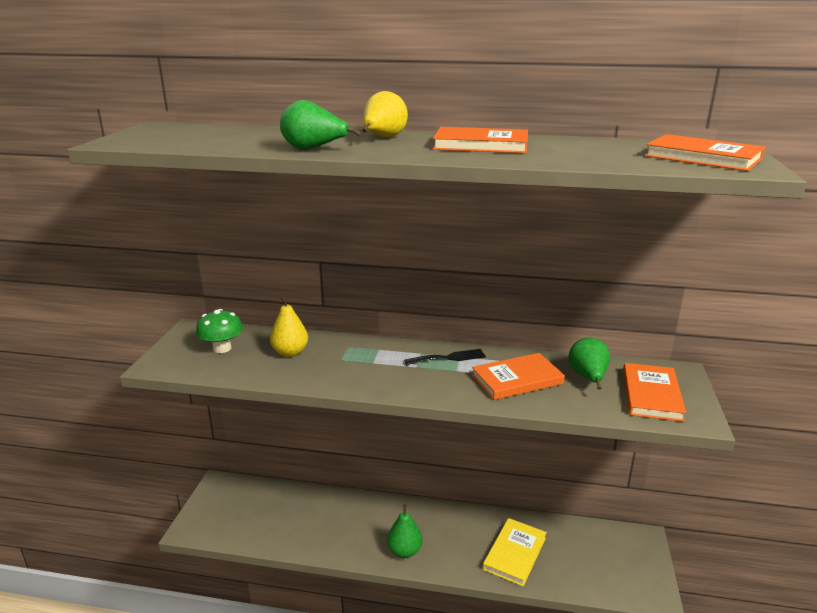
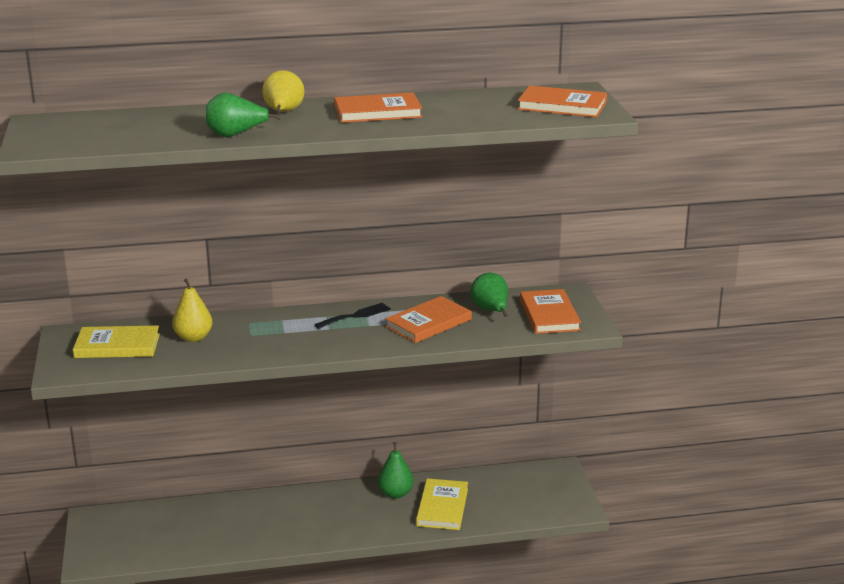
camera: 20 degrees left, 0 degrees up
(222, 348) = (117, 346): green mushroom -> yellow book
(404, 551) = (333, 529): green pear -> green pear (395, 493)

